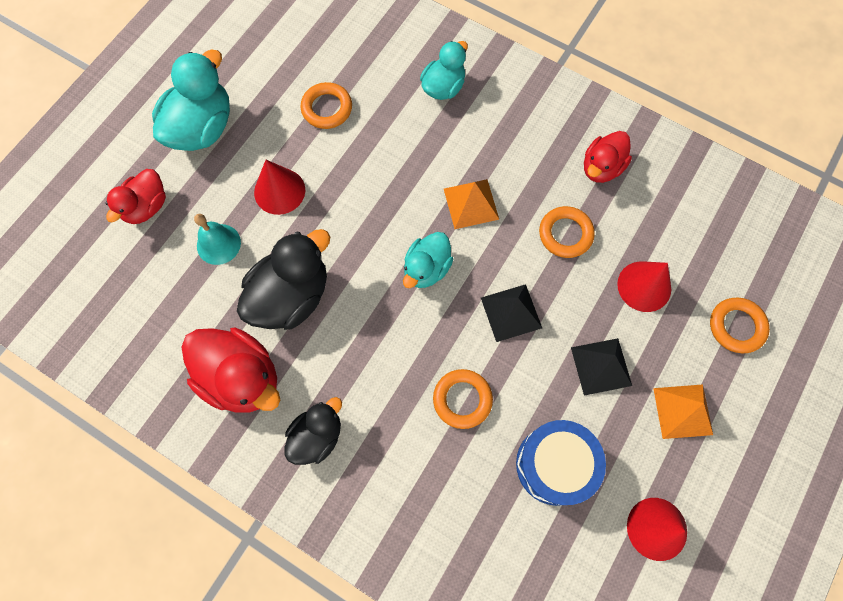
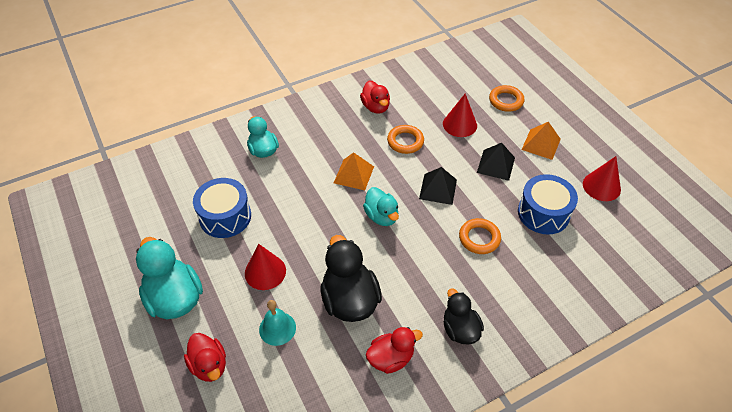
camera: 60 degrees left, 20 degrees down
(241, 378) = (391, 358): red duck -> red duck, size x0.62
(327, 108) = (225, 216): orange ring -> blue drum

